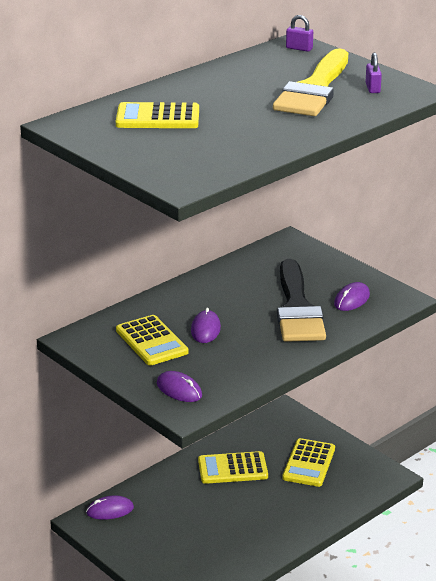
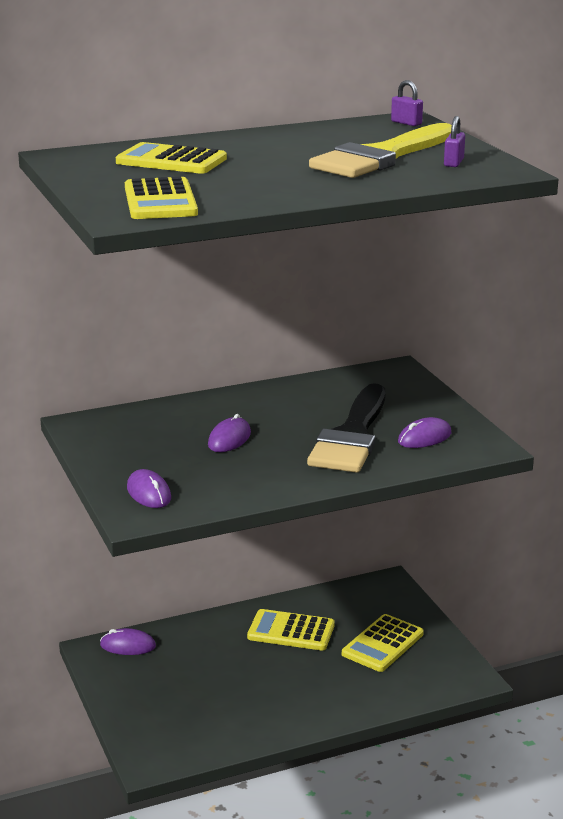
camera: 20 degrees right, 5 degrees down
(152, 341) = (160, 440): yellow calculator -> yellow calculator (160, 201)

